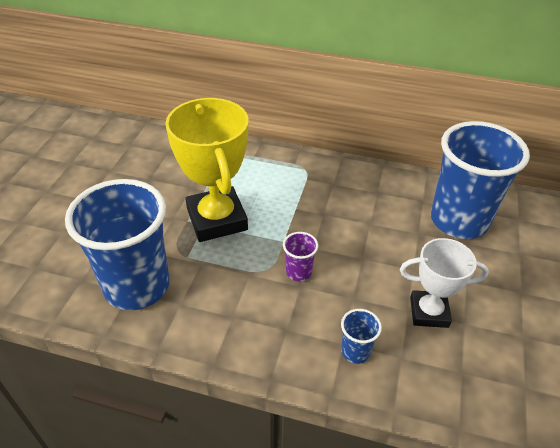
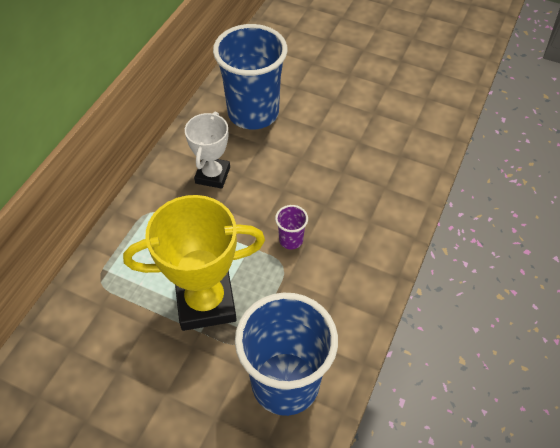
camera: 80 degrees left, 10 degrees up
(355, 351) = (378, 215): blue cup -> none
(429, 312) = (346, 159): white trophy -> white trophy (212, 175)

